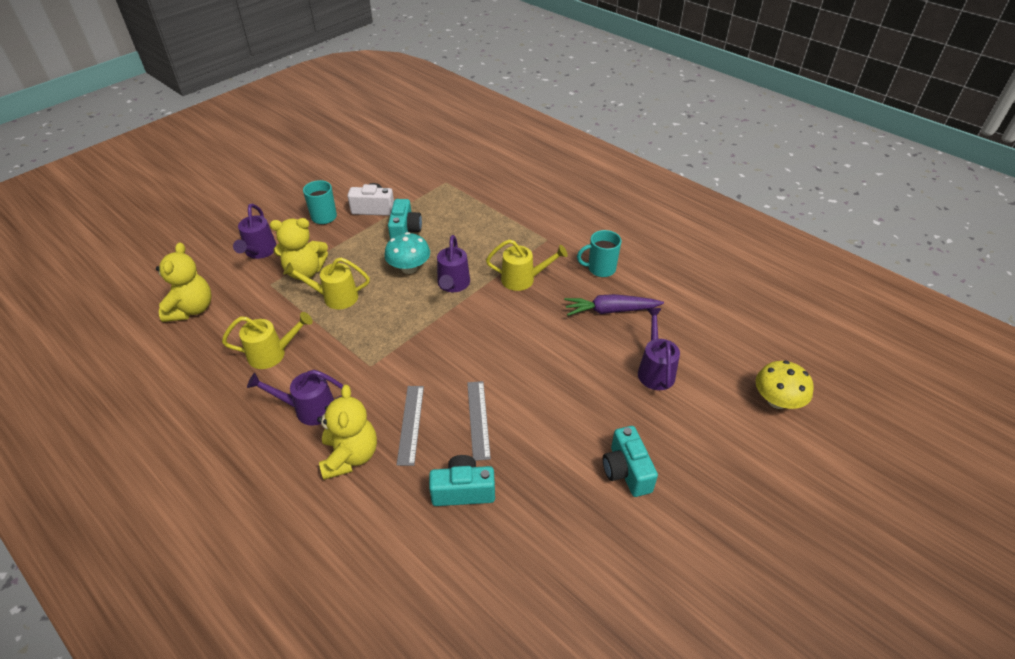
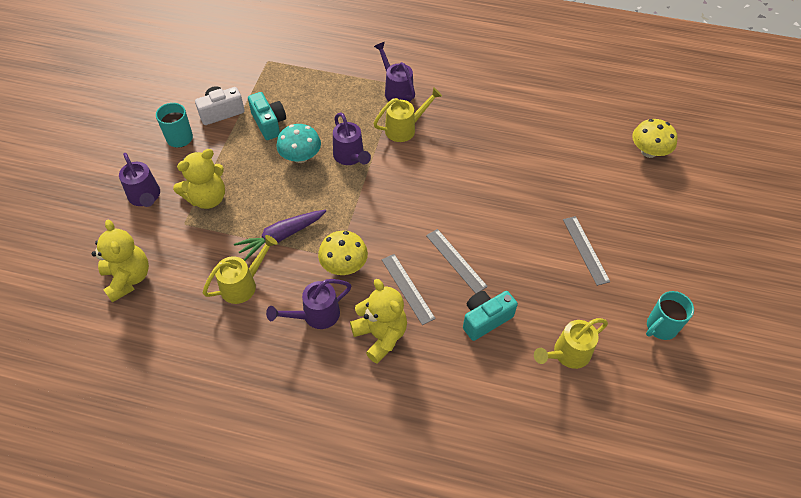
camera: 30 degrees left, 10 degrees up
(335, 297) = (256, 210): yellow watering can -> yellow watering can (567, 354)
(370, 376) = (344, 265): none -> yellow mushroom
(600, 269) = (459, 95): turquoise mug -> turquoise mug (660, 327)
(610, 310) = (491, 128): purple carrot -> purple carrot (281, 237)
(626, 471) = (585, 250): turquoise camera -> grey ruler
(655, 370) = (555, 164): purple watering can -> purple watering can (396, 91)

